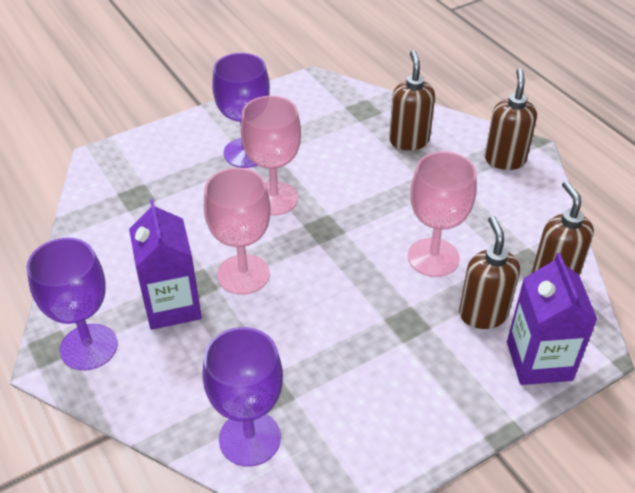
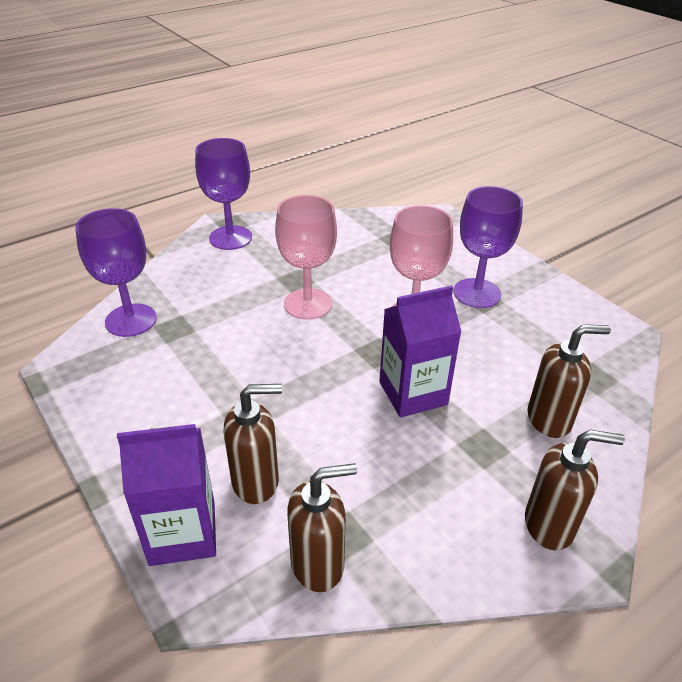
camera: 85 degrees right, 5 degrees down
(172, 305) = (271, 270): purple carton -> purple carton (413, 393)
(433, 257) = (343, 439): pink goblet -> none

